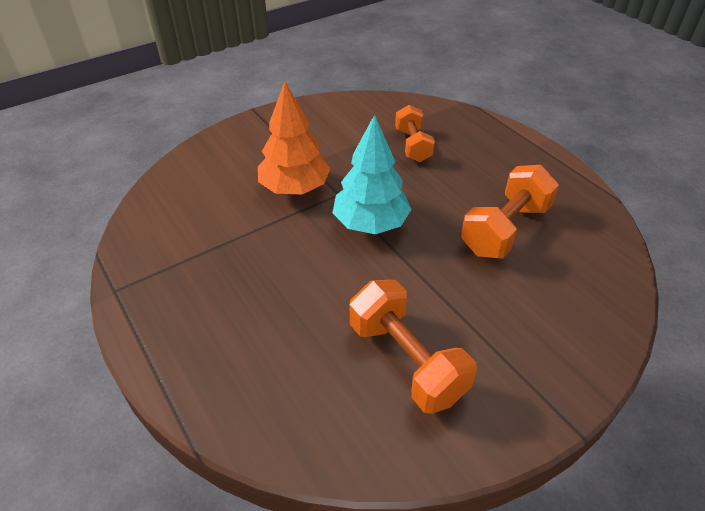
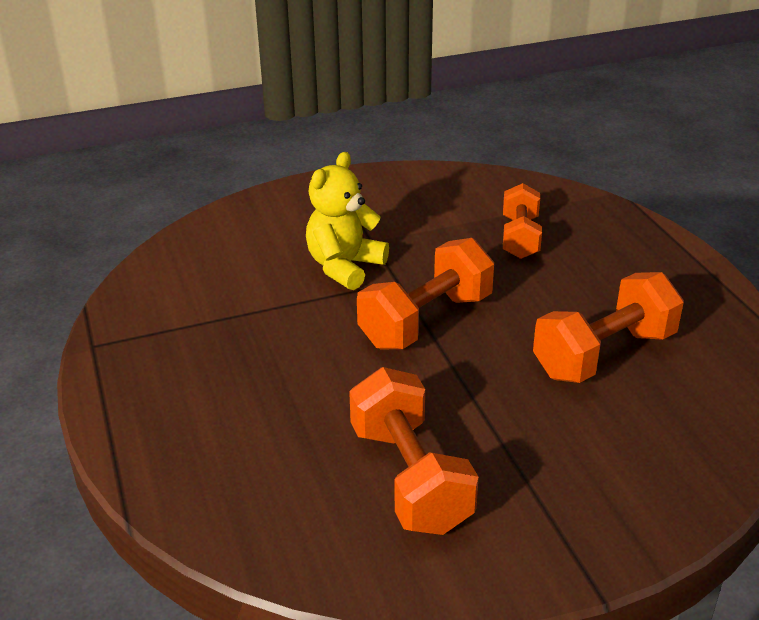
camera: 15 degrees right, 10 degrees down
(295, 188) = (344, 267): orange tree -> yellow teddy bear
(370, 223) = (426, 321): turquoise tree -> orange dumbbell

